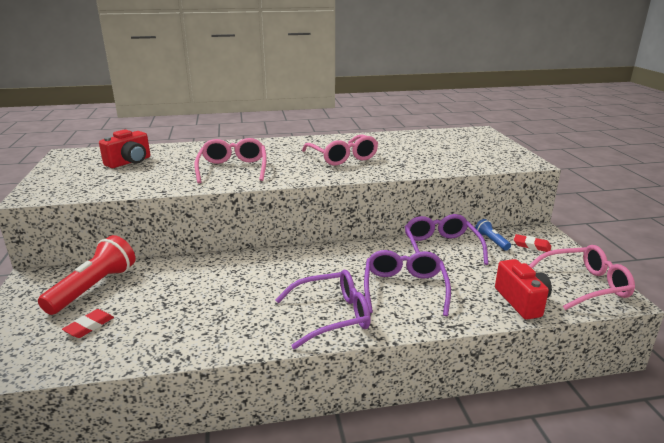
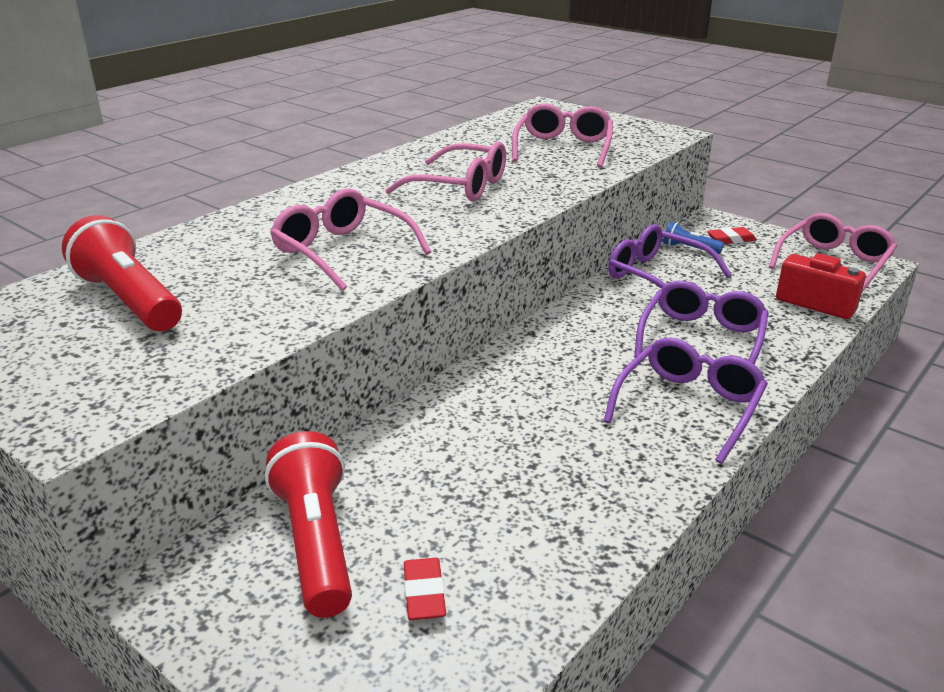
camera: 40 degrees left, 5 degrees up
(129, 162) = (129, 300): red camera -> red flashlight
(404, 288) = (702, 339): purple glasses -> purple glasses turned 60 degrees clockwise
(439, 154) = (563, 148): none -> pink glasses

